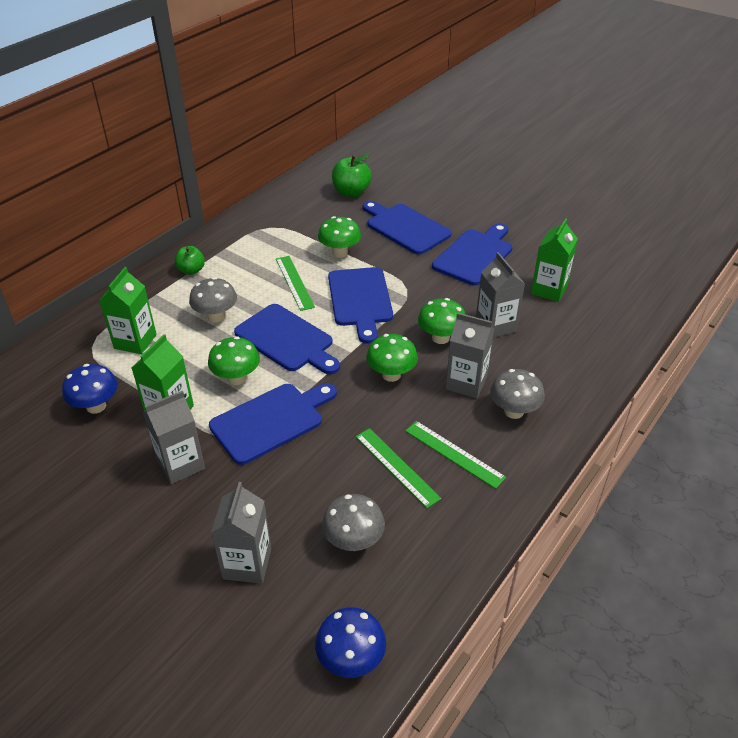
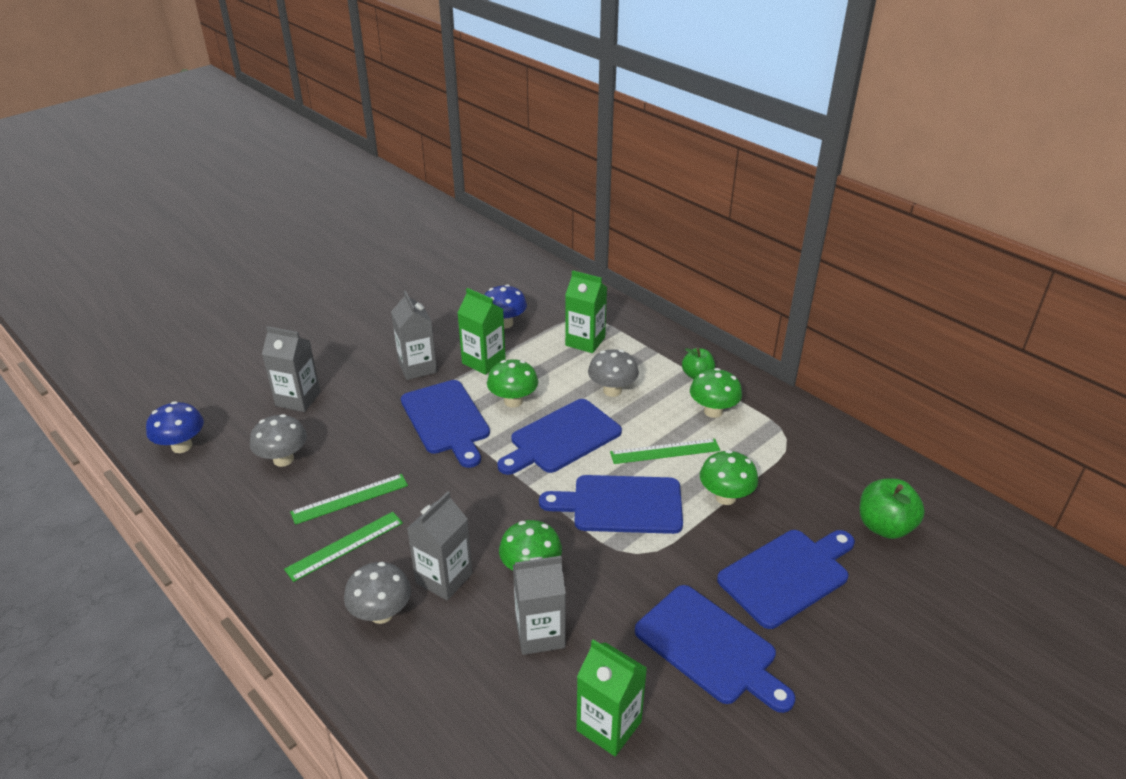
camera: 100 degrees right, 5 degrees down
(391, 375) = (480, 514): green mushroom -> green mushroom (713, 411)

